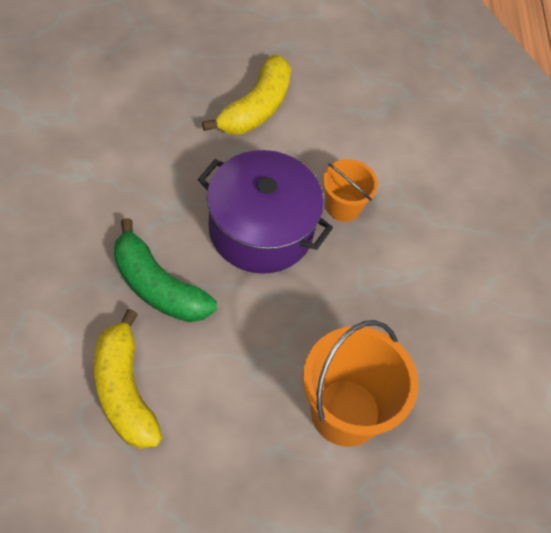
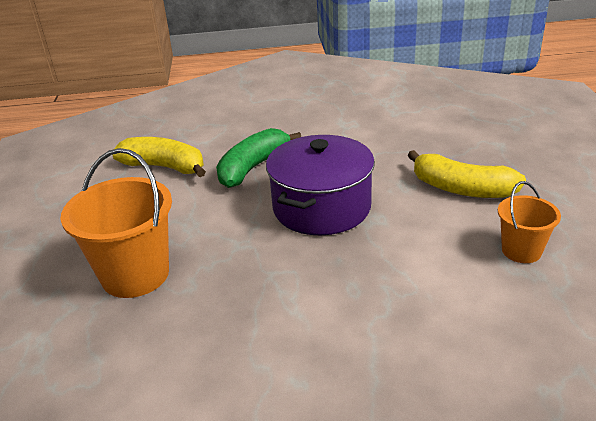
camera: 95 degrees right, 25 degrees down
(124, 391) = (164, 167): yellow banana -> yellow banana turned 45 degrees clockwise
(343, 207) = (366, 253): orange bucket -> orange bucket (521, 251)

